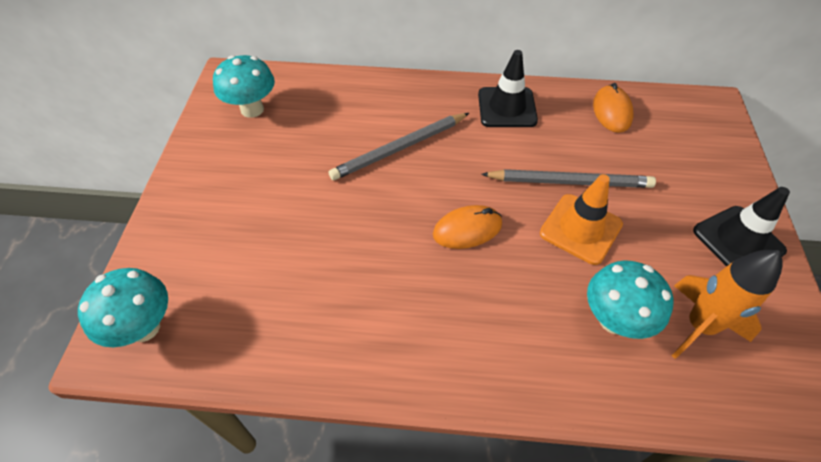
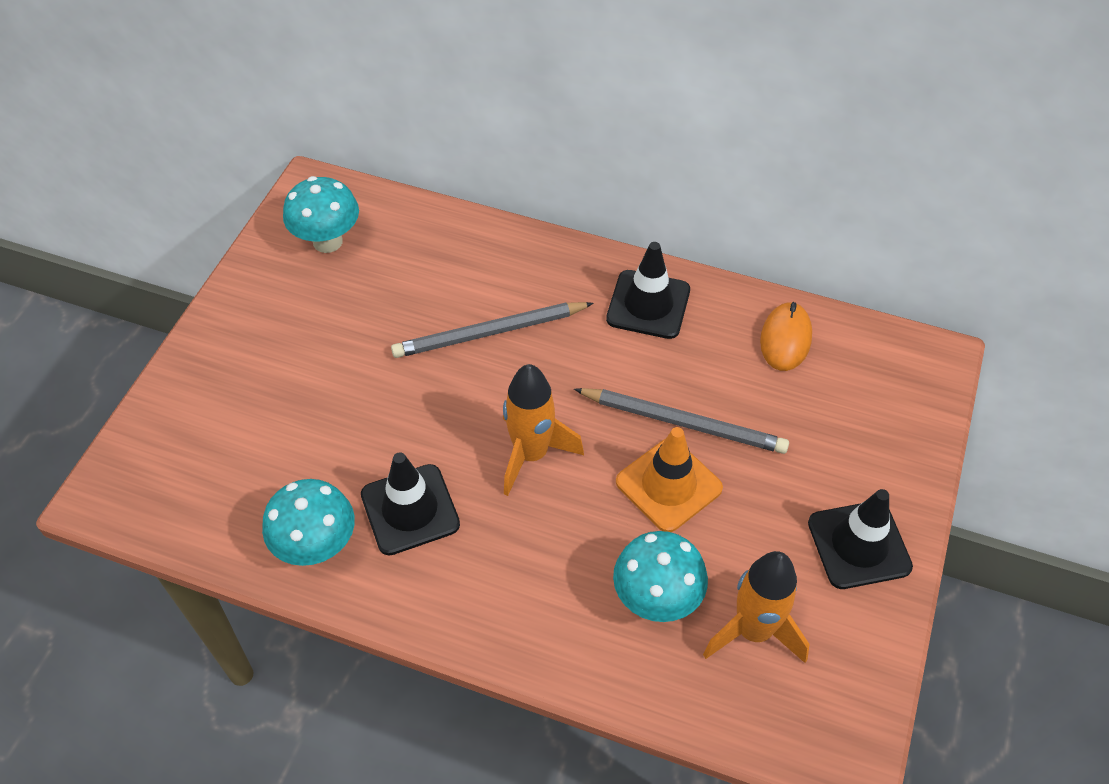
camera: 15 degrees right, 0 degrees up
(144, 327) = (142, 483): turquoise mushroom -> turquoise mushroom (317, 547)
(387, 295) = (410, 509): none -> black traffic cone
(467, 229) = (531, 454): orange mouse -> orange rocket

